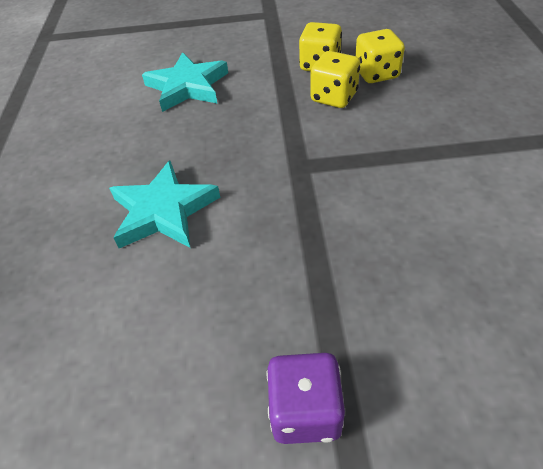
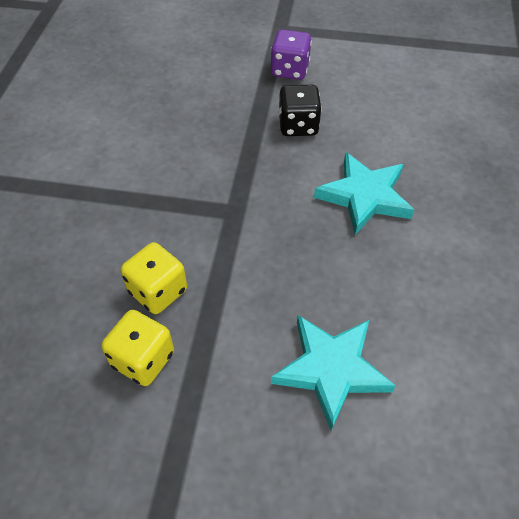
camera: 170 degrees left, 5 degrees up
(260, 288) = (298, 126): none -> black dice
(376, 74) = (86, 317): yellow dice -> none

